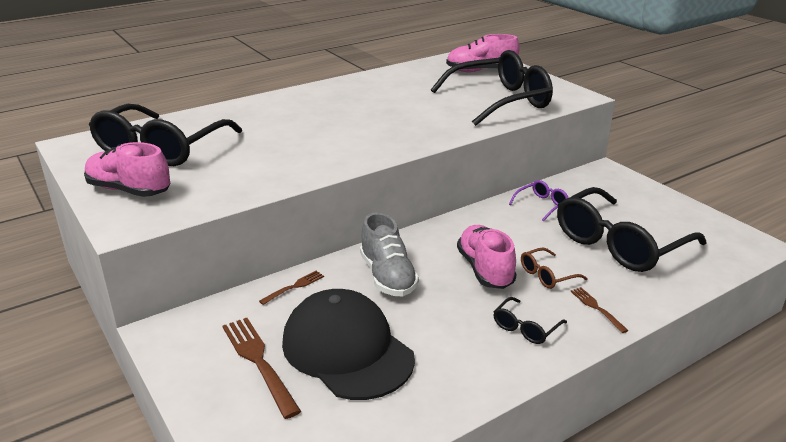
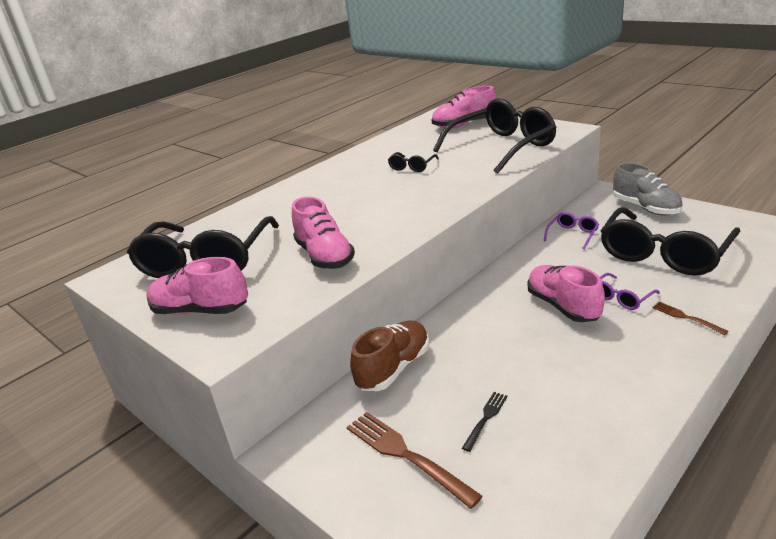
camera: 10 degrees left, 0 degrees up
(263, 167) = (324, 256): none -> pink shoe
(294, 287) = (393, 368): brown fork -> brown shoe
(347, 350) = (485, 419): black cap -> black fork
(388, 277) = (478, 335): grey shoe -> grey shoe (645, 208)
(526, 328) = (637, 352): black glasses -> black glasses (412, 167)
(547, 275) = (622, 297): brown glasses -> purple glasses

